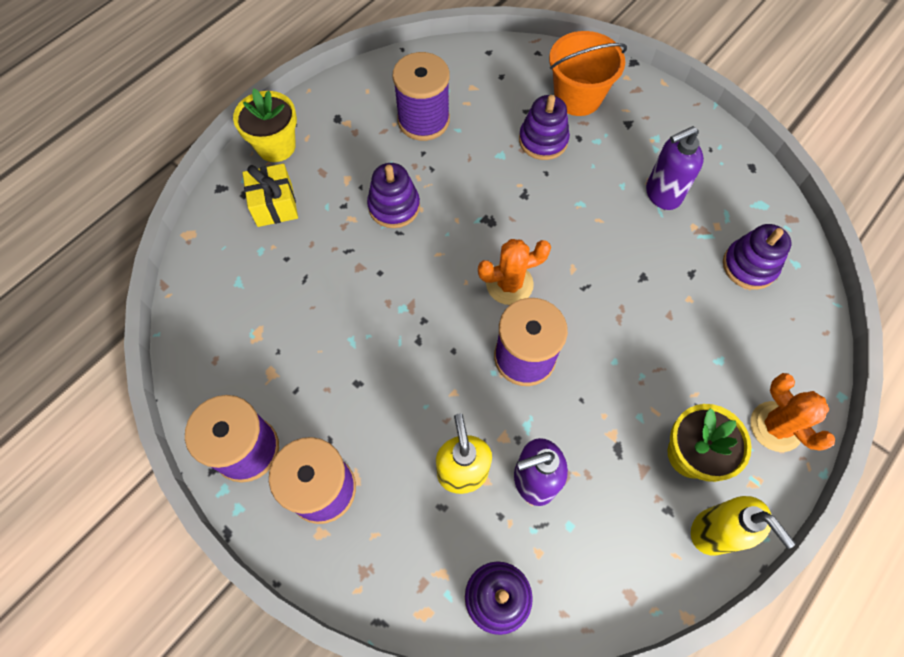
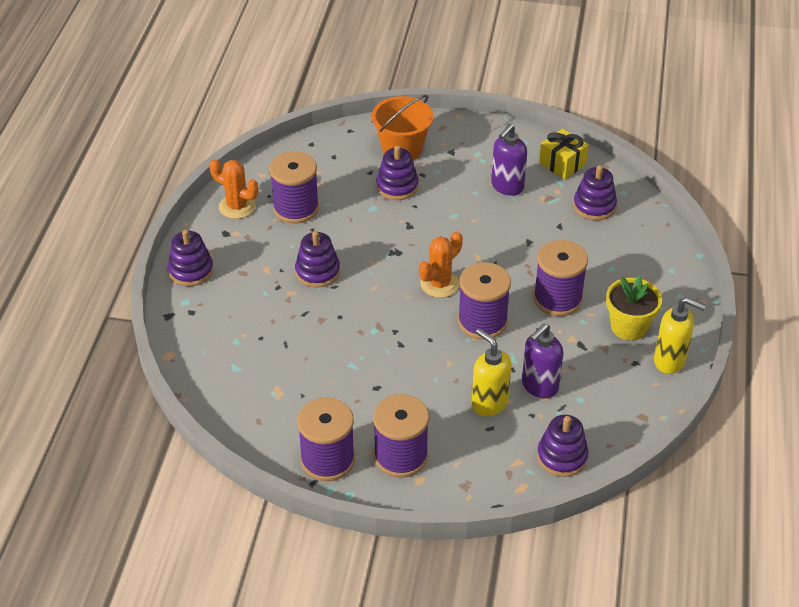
camera: 30 degrees left, 20 degrees down
(274, 205) = (223, 308): yellow gift -> yellow gift (562, 164)
(276, 146) = (191, 270): yellow flower pot -> purple stacking toy
(629, 370) = (557, 299): none -> purple spool
(775, 426) = (670, 289): orange cactus -> orange cactus (237, 206)

